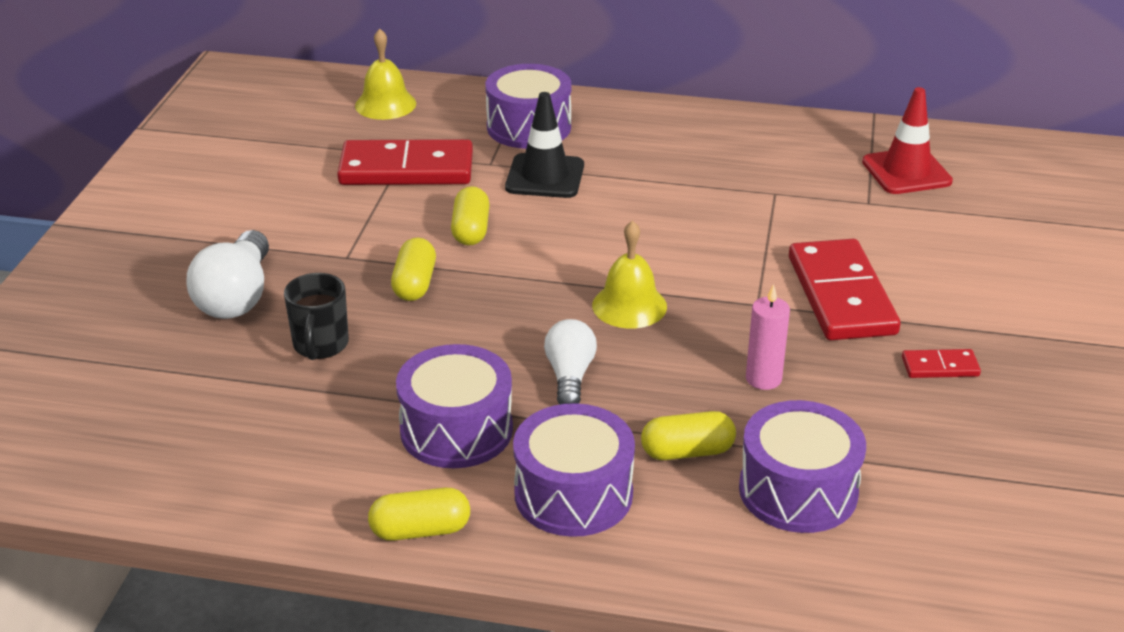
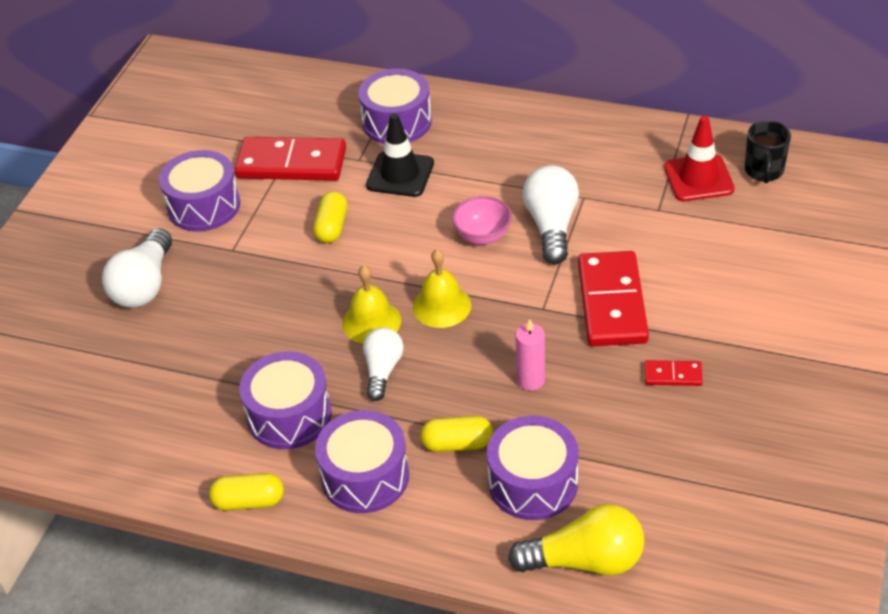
camera: 10 degrees right, 10 degrees up
(302, 213) = (204, 206): none -> purple drum
(320, 345) = (200, 333): black mug -> black mug (764, 171)
(385, 104) = (285, 95): yellow bell -> yellow bell (371, 321)
(414, 284) = (280, 278): yellow capsule -> none
(662, 234) = (483, 236): none -> pink bowl
(745, 222) = (552, 226): none -> white light bulb
(892, 575) = (585, 560): none -> yellow light bulb

